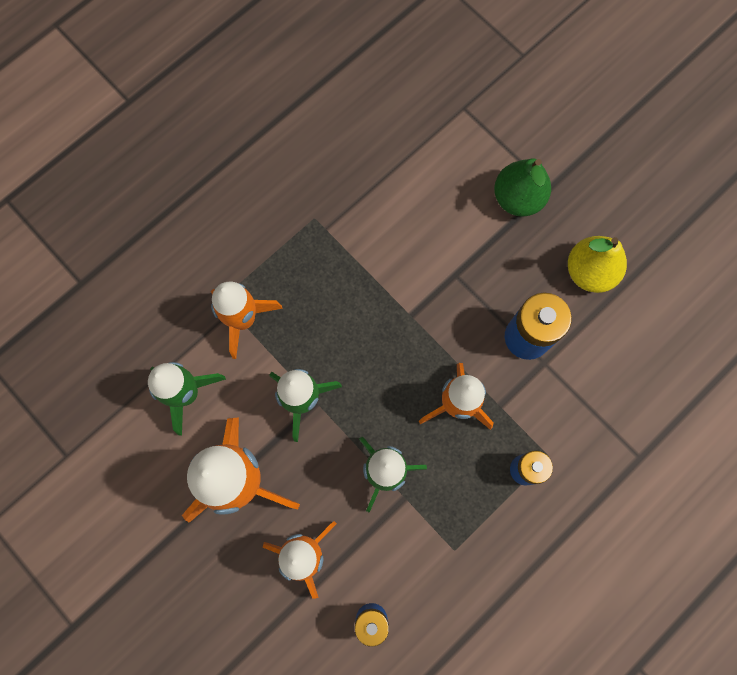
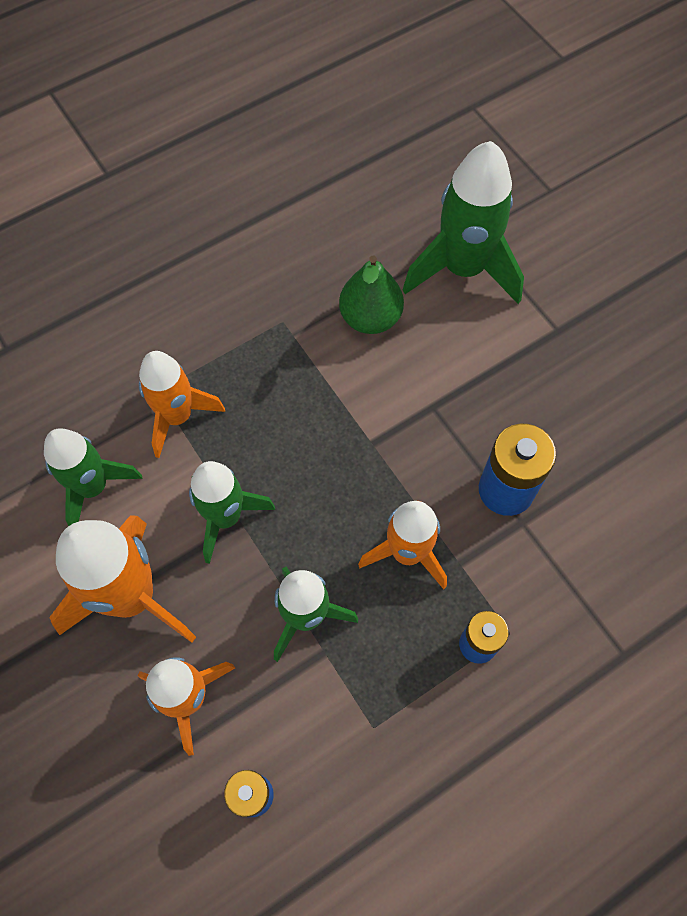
camera: 10 degrees right, 10 degrees down
(460, 143) = (463, 269): none -> green rocket
(517, 198) = (519, 336): green pear -> green pear (370, 318)
(589, 272) = (592, 429): yellow pear -> none

